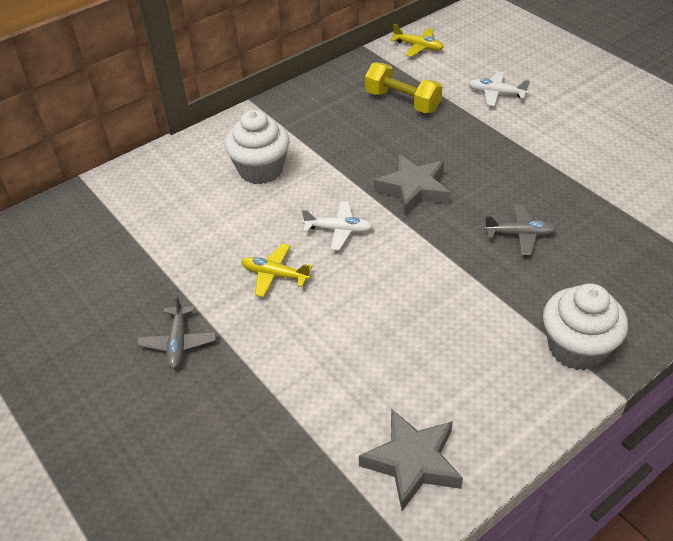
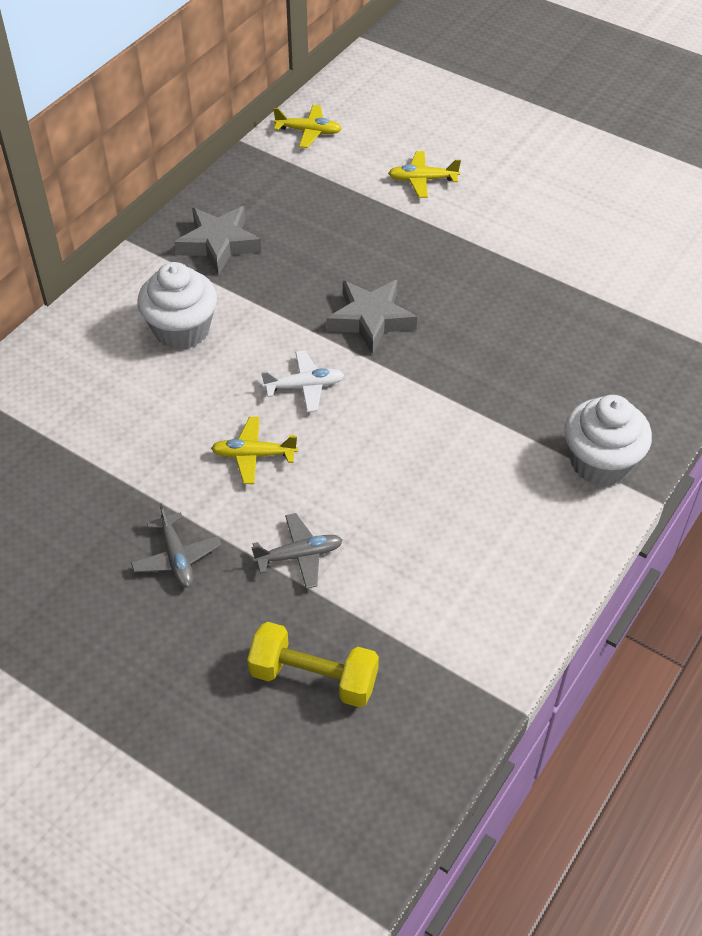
camera: 20 degrees left, 5 degrees up
(402, 102) = (317, 210): yellow dumbbell -> yellow dumbbell (313, 677)
(412, 462) = (478, 619): grey star -> grey star (219, 244)
(496, 93) = (422, 180): white plane -> yellow plane
(520, 234) = (505, 350): grey plane -> grey plane (299, 555)

